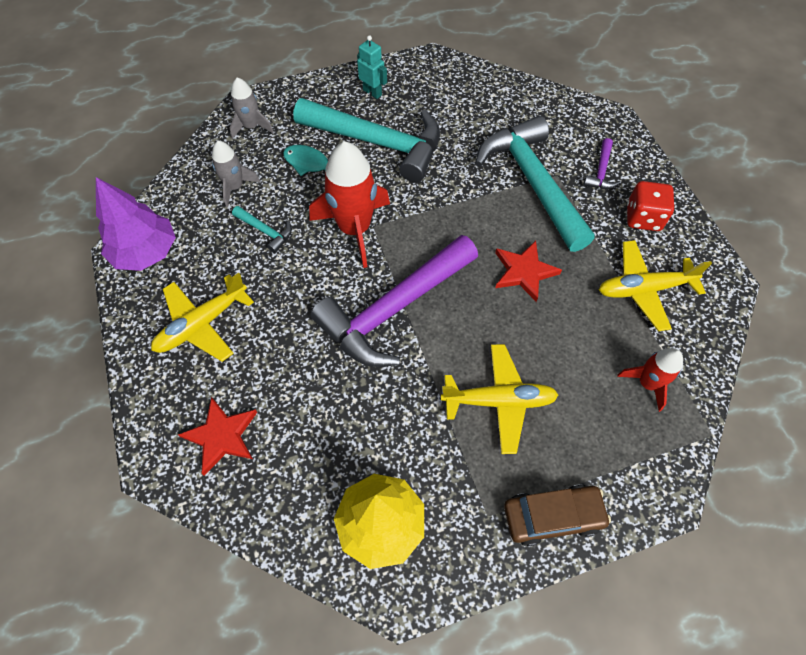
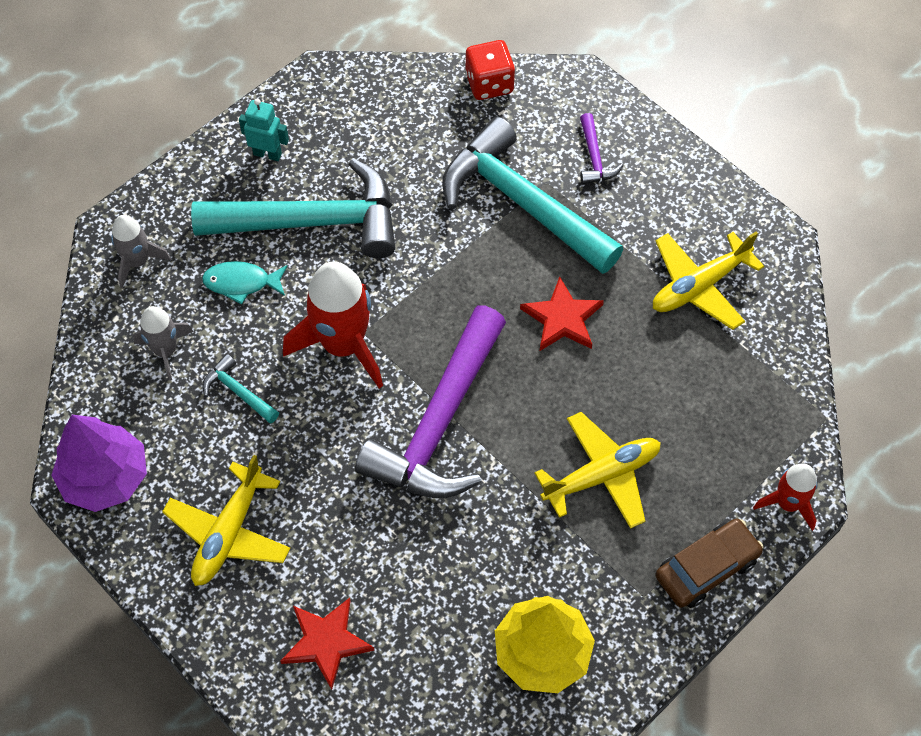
camera: 25 degrees left, 0 degrees up
(266, 231) = (238, 391): turquoise hammer -> turquoise hammer turned 150 degrees counterclockwise
(643, 218) = (665, 199): red dice -> red dice (489, 84)
(647, 383) = (744, 391): red rocket -> red rocket (788, 503)

